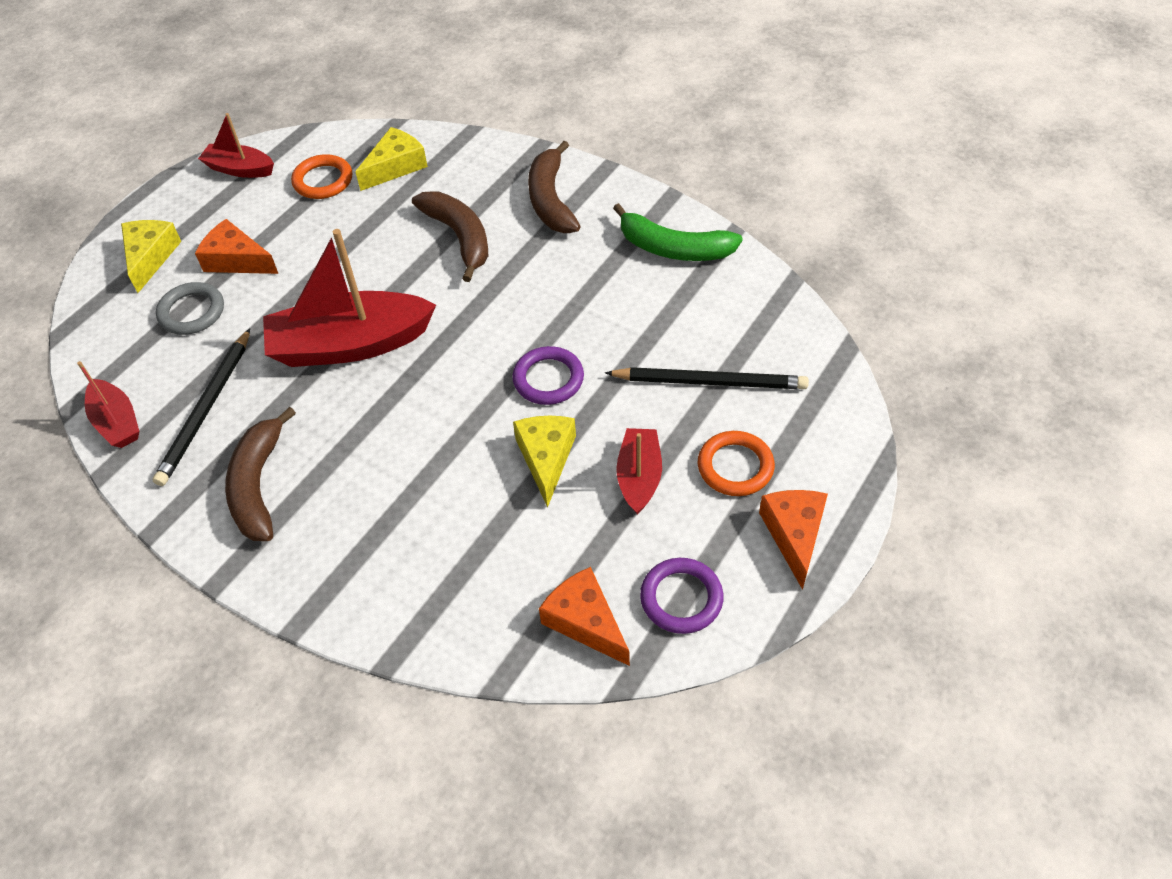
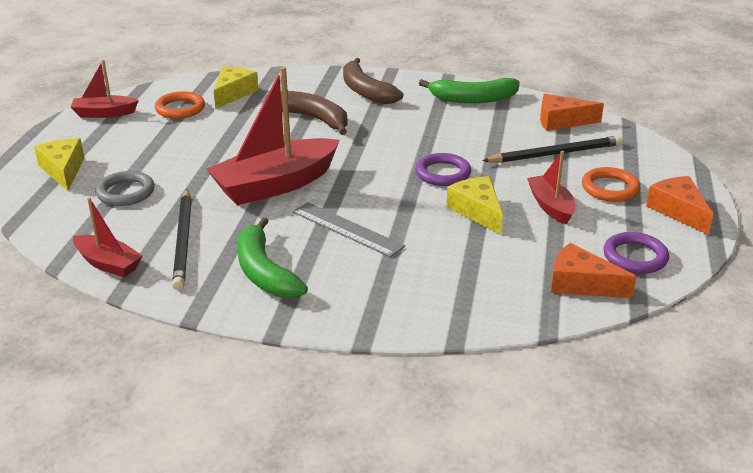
camera: 25 degrees left, 20 degrees down
(237, 260) = (142, 159): orange cheese -> orange cheese (561, 121)
(258, 486) = (264, 272): brown banana -> green banana
(383, 443) = (347, 229): none -> grey ruler

